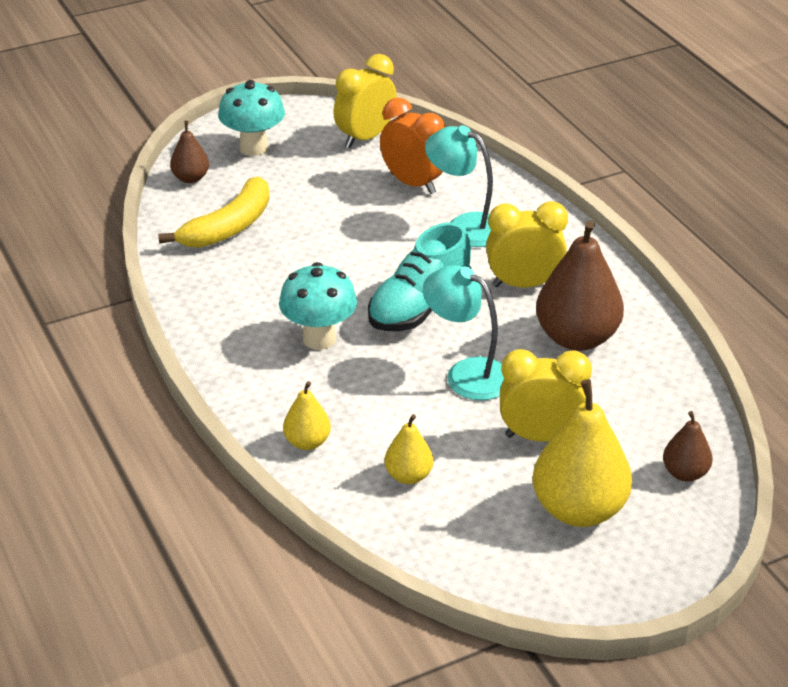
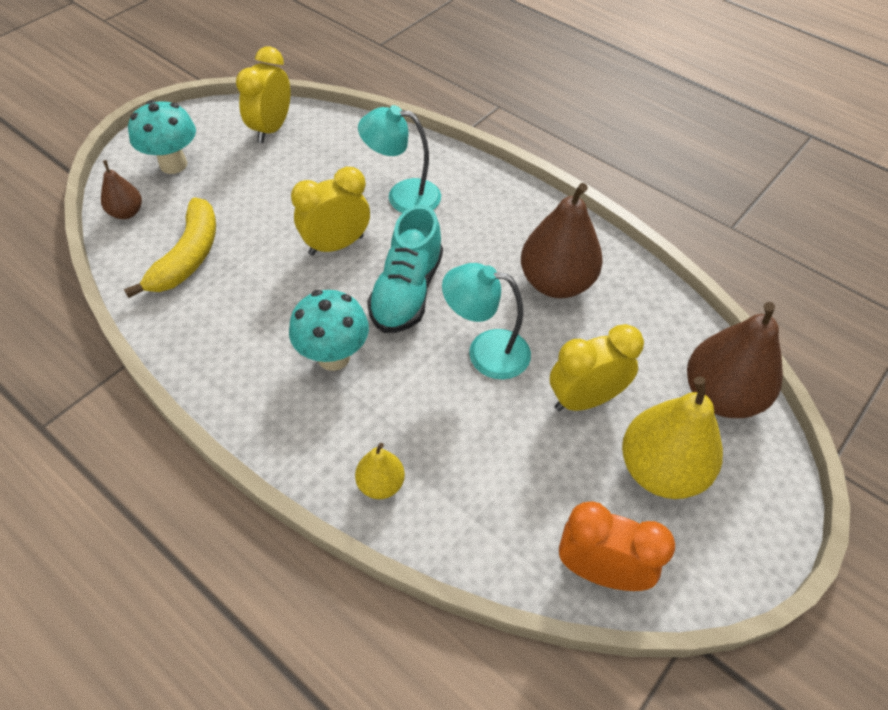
camera: 25 degrees left, 15 degrees up
(408, 476) = (495, 489): yellow pear -> none
(413, 183) = (336, 164): orange clock -> orange clock (600, 571)
(524, 284) = (483, 241): yellow clock -> yellow clock (336, 245)
(685, 473) = (720, 396): brown pear -> brown pear, size x1.96

